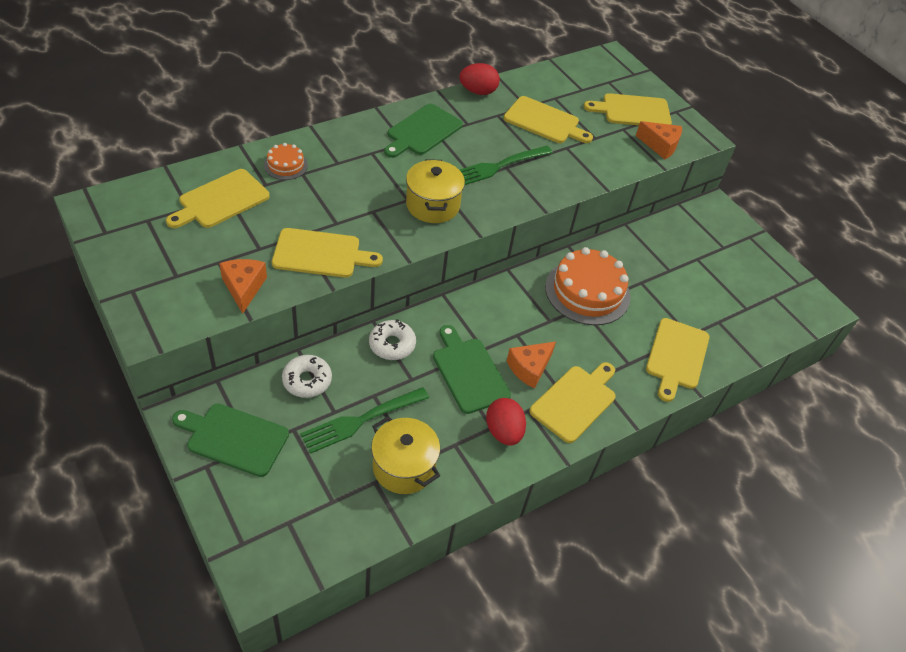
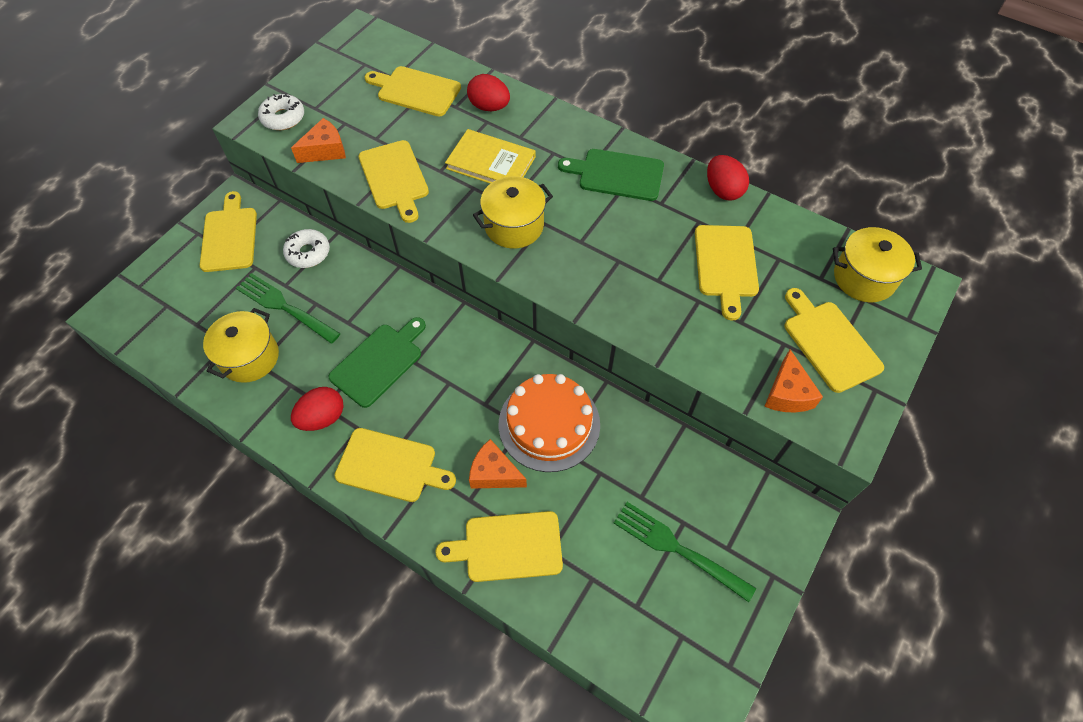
camera: 70 degrees right, 10 degrees up
(234, 438) = (229, 236): green cutting board -> yellow cutting board
(285, 165) = (489, 107): orange cake -> red egg
(353, 190) = (491, 162): none -> yellow book
(392, 344) = (379, 291): white donut -> white donut (283, 118)
(498, 166) = (614, 254): green fork -> green fork (678, 549)
(529, 368) = (411, 410): orange cheese -> orange cheese (494, 473)
(593, 73) = (864, 278): none -> yellow pot

